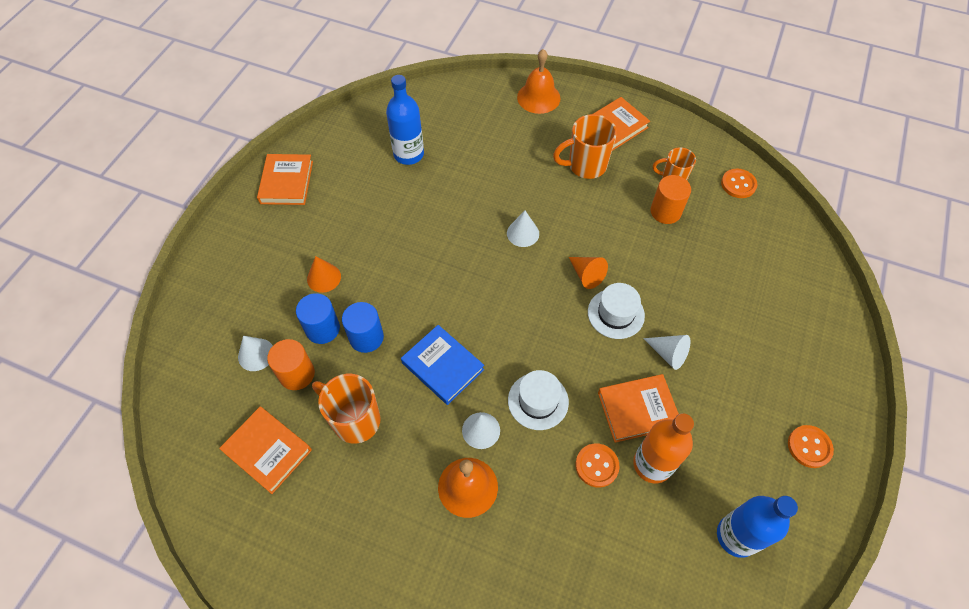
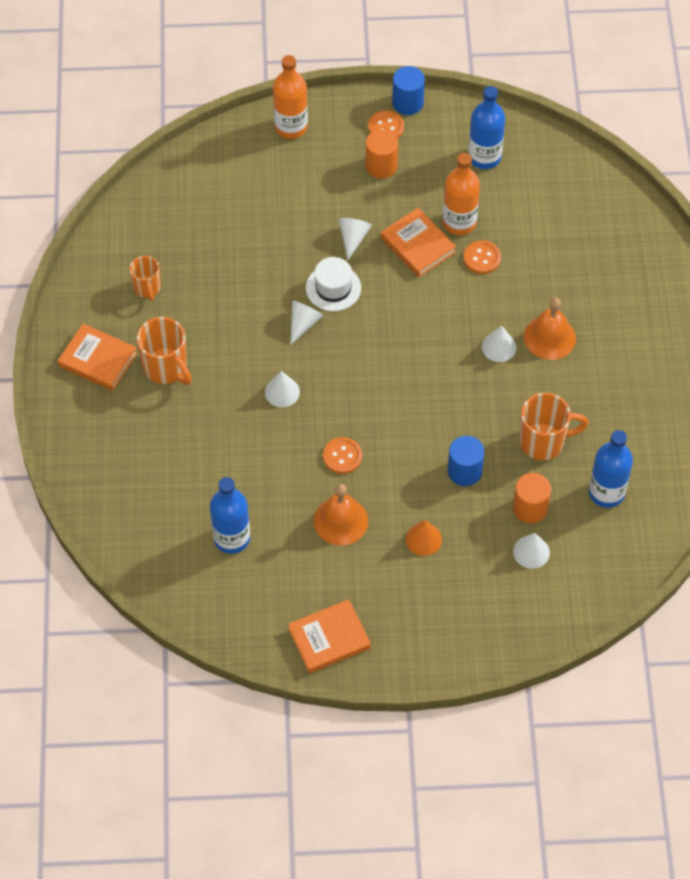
camera: 115 degrees left, 0 degrees up
(268, 451) = (606, 492): orange book -> blue bottle
(322, 329) = (476, 511): blue cylinder -> blue cylinder (407, 103)
(355, 420) = (543, 442): orange mug -> orange mug turned 105 degrees counterclockwise
(442, 366) = (458, 399): blue book -> none
(538, 97) = (85, 447): orange bell -> orange bell (340, 521)
(538, 401) = (450, 316): white hat -> none
(586, 275) = (303, 323): orange cone -> white cone
(665, 211) = (194, 282): orange cylinder -> orange cylinder (381, 166)
(738, 184) = (127, 232): orange button -> orange button (342, 456)
(832, 355) = (291, 127): none -> orange bottle

